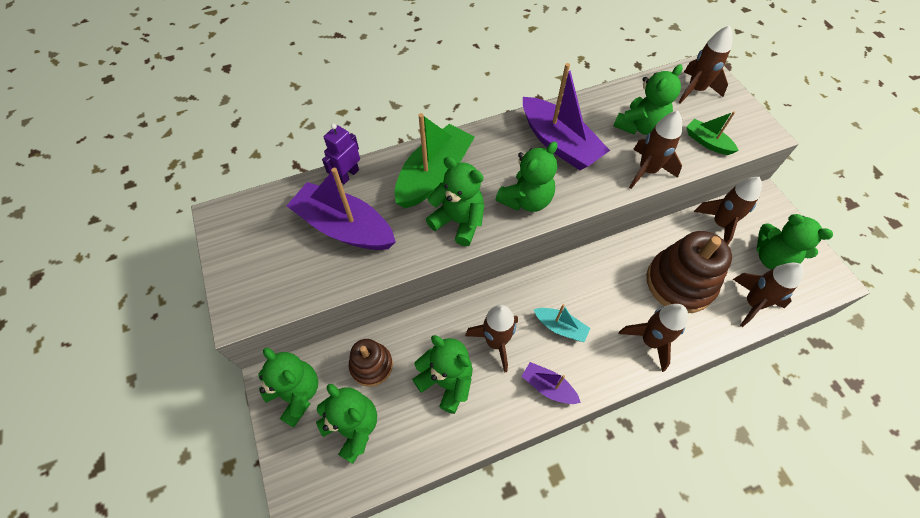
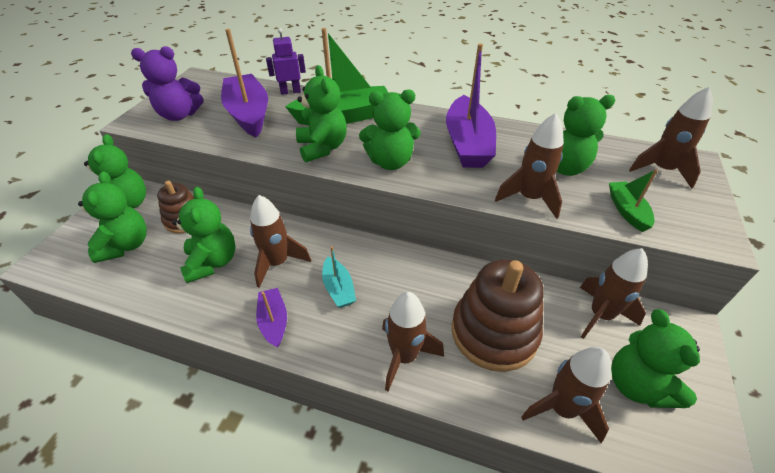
camera: 40 degrees right, 15 degrees down
(276, 274) = (179, 115): none -> purple teddy bear

